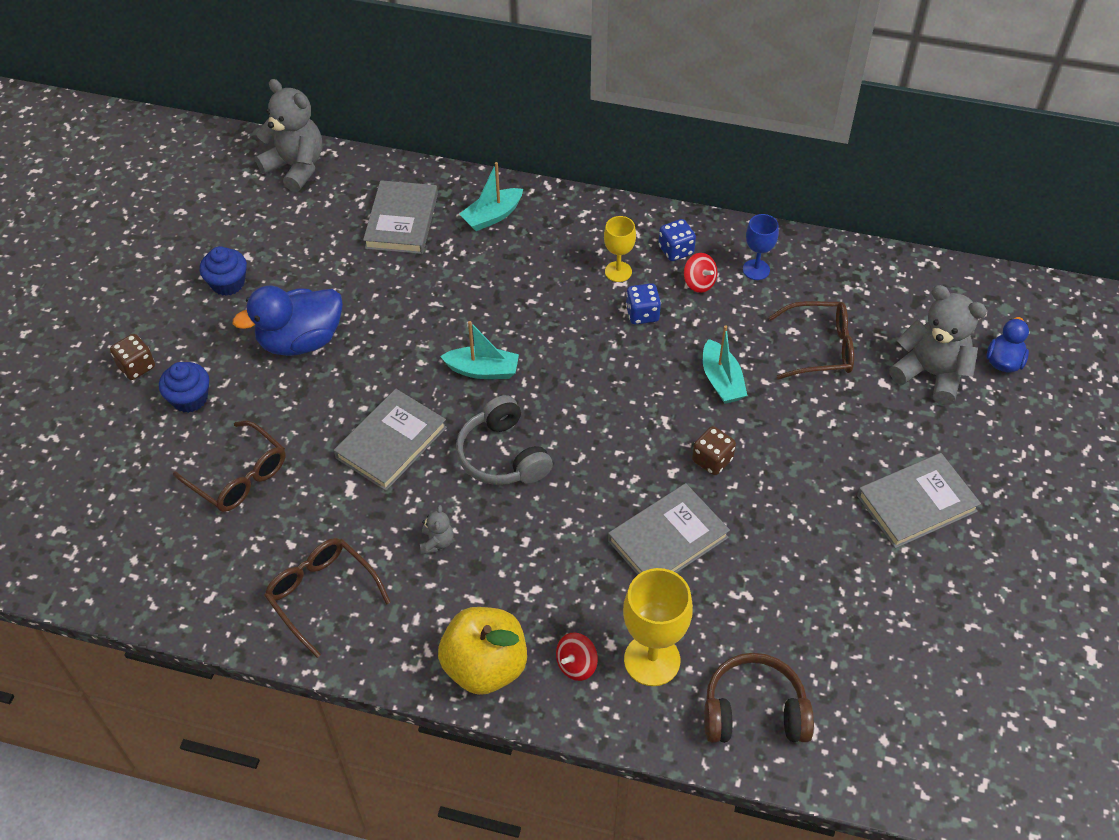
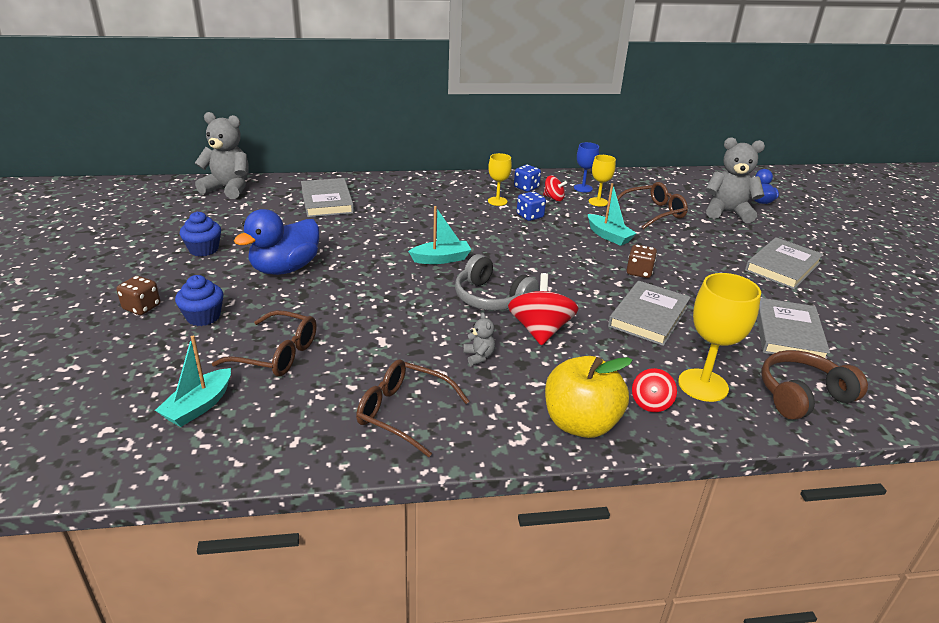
camera: 25 degrees left, 20 degrees down
(391, 443) = (398, 308): grey book -> grey book (788, 334)
(492, 216) = (391, 190): turquoise boat -> turquoise boat (198, 406)
(526, 523) = (540, 330): none -> red spinning top
(757, 305) = (598, 202): none -> yellow goblet

